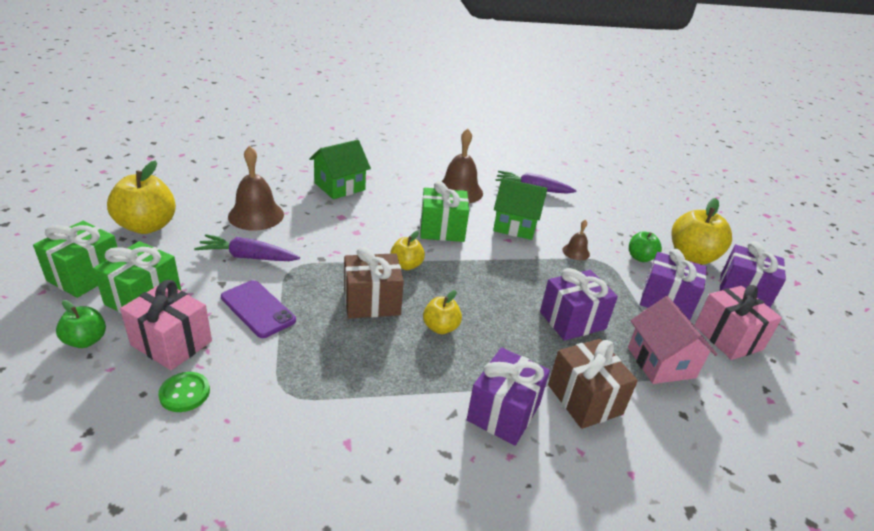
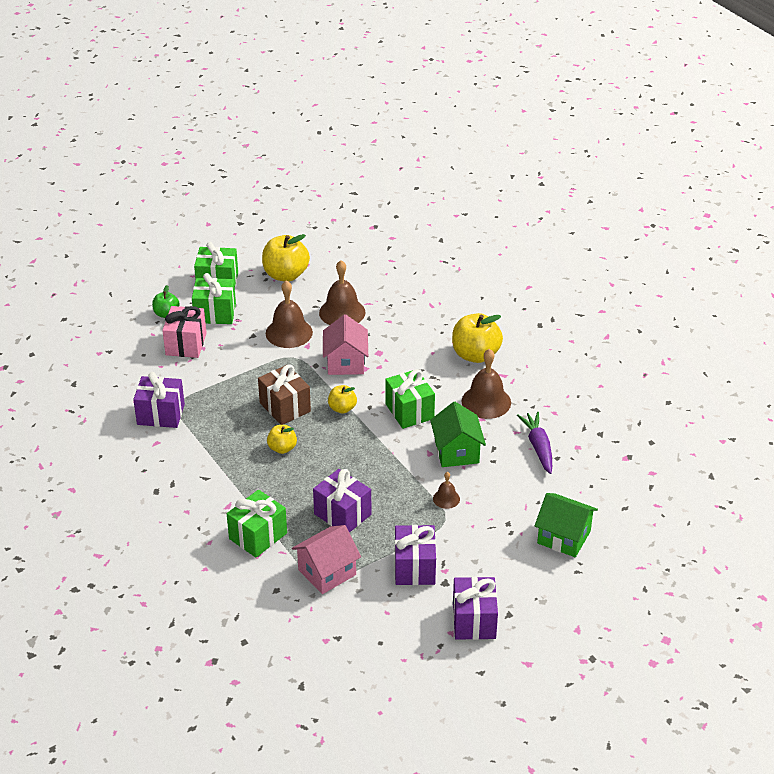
camera: 70 degrees right, 5 degrees up
(185, 393) = (153, 368): green button -> none
(248, 257) = (289, 332): purple carrot -> brown bell
(258, 309) = (239, 361): purple phone -> none
(336, 239) = (345, 362): none -> pink house
(339, 186) = (424, 334): green house -> green house (563, 537)
(503, 412) = (220, 499): purple gift -> purple gift (161, 414)
(584, 399) = (258, 536): brown gift -> green gift
(640, 258) = (474, 543): green apple -> none
(692, 257) = (508, 579): yellow apple -> yellow apple (475, 355)
(728, 337) = (390, 612): pink gift -> none

